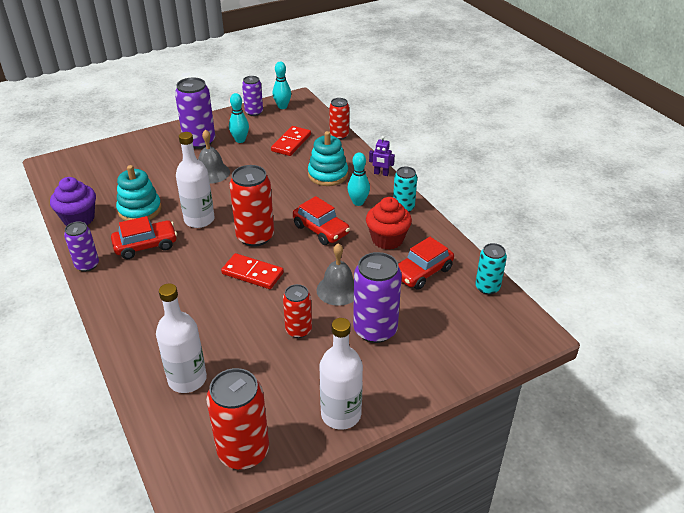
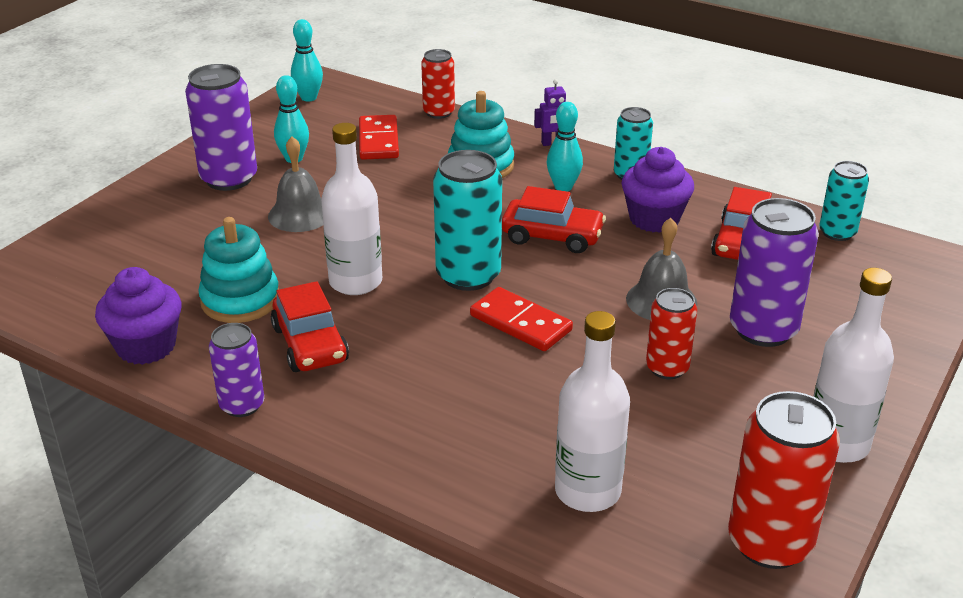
camera: 30 degrees left, 5 degrees down
(146, 245) = (310, 344): red car -> red car turned 120 degrees clockwise
(252, 273) = (520, 323): red domino -> red domino turned 45 degrees clockwise
(254, 112) = (271, 116): purple can -> none
(255, 236) = (468, 275): red can -> turquoise can
(387, 239) = (654, 219): red cupcake -> purple cupcake

